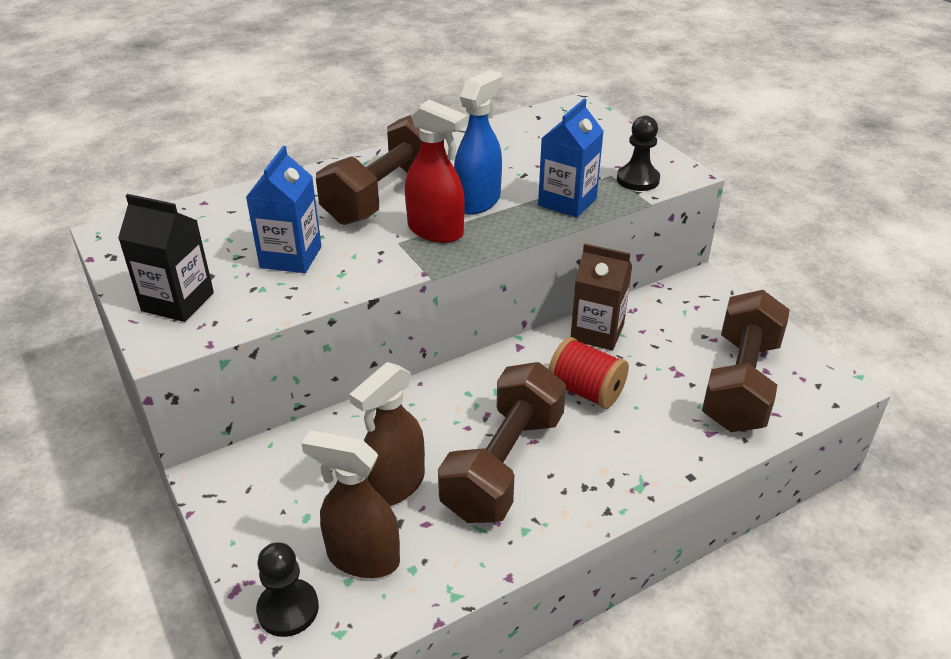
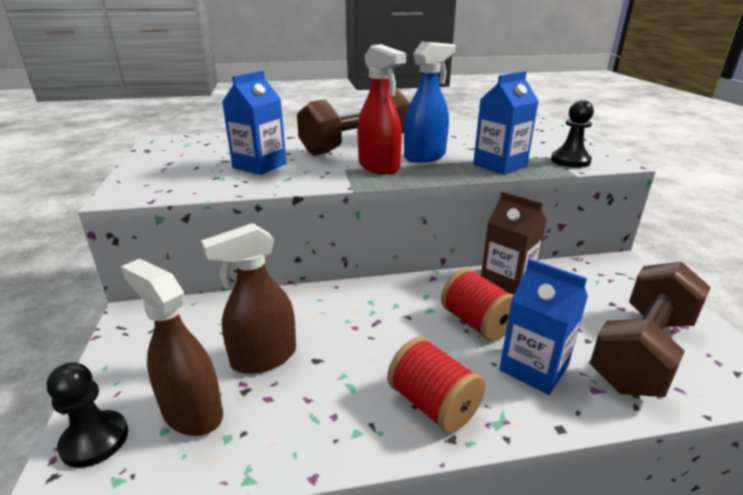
camera: 20 degrees right, 10 degrees down
(178, 302) = (158, 176): black carton -> none
(503, 465) = (369, 366): brown dumbbell -> none
(579, 486) = (433, 404): none -> red spool
(653, 426) = (533, 368): none -> blue carton

